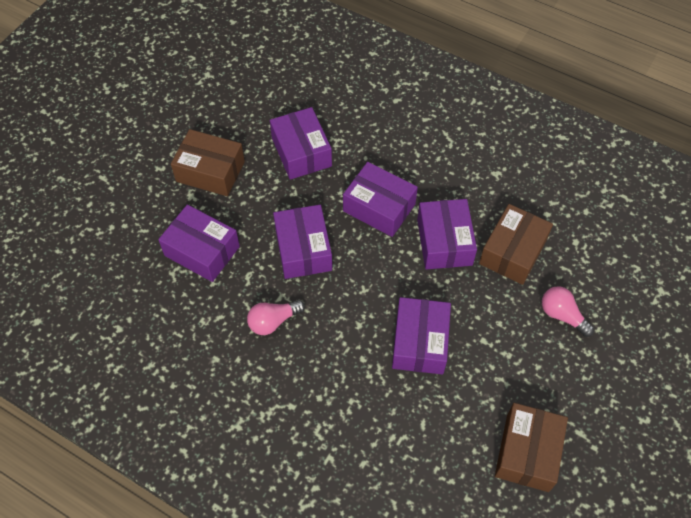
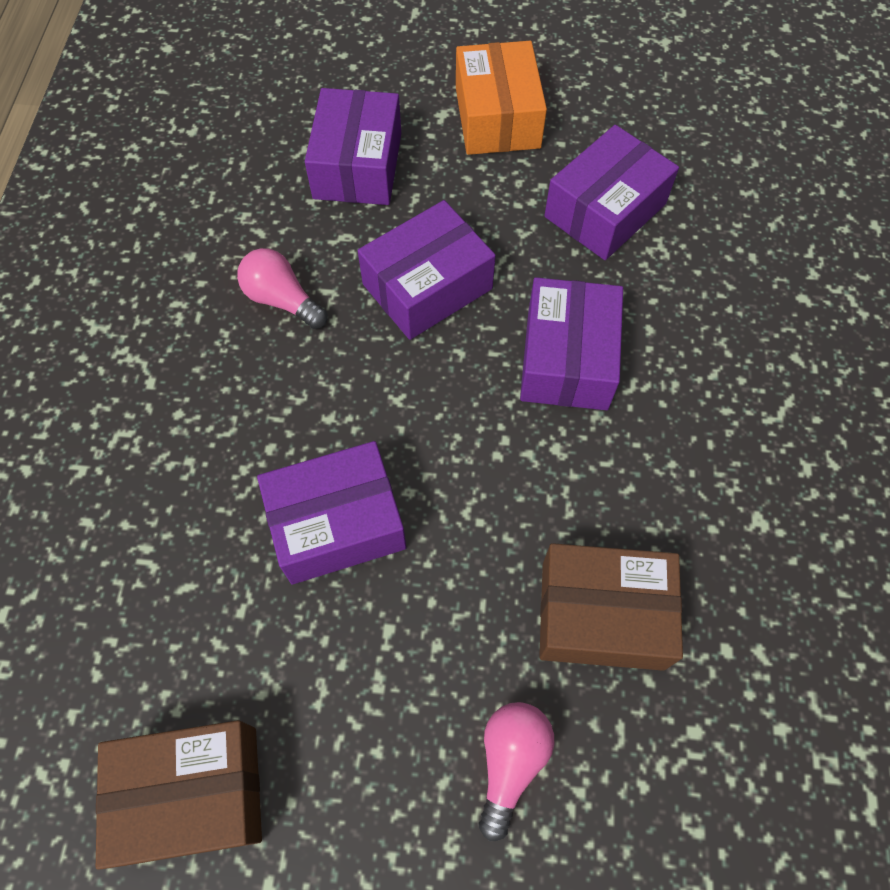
camera: 65 degrees right, 5 degrees up
(210, 171) = (497, 117): brown box -> orange box
(444, 242) = (556, 487): purple box -> none

